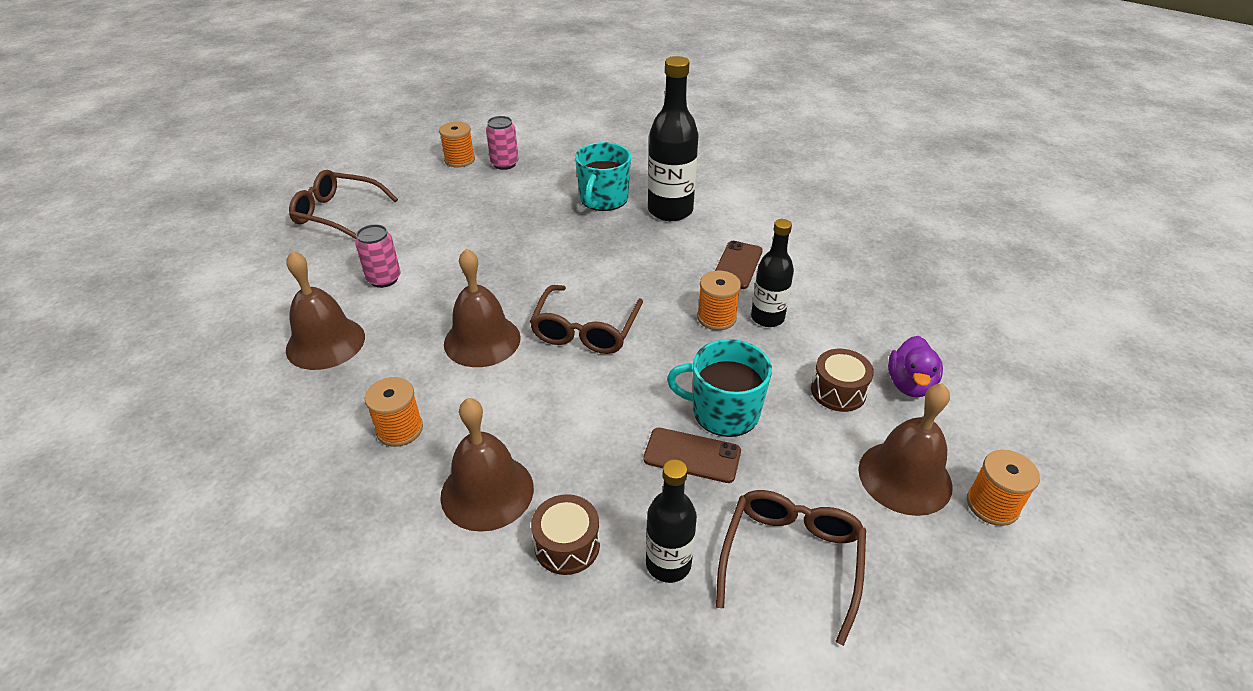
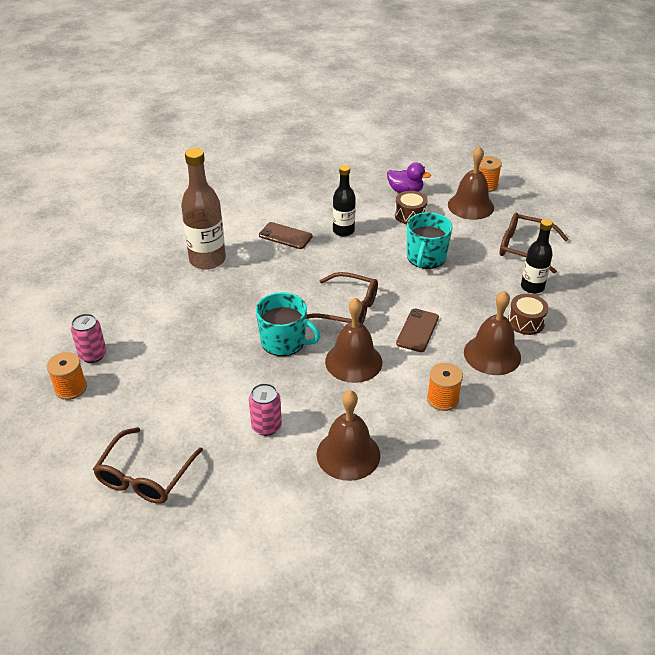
camera: 85 degrees left, 0 degrees up
(603, 199) = (179, 294): turquoise mug -> turquoise mug (284, 341)
(670, 210) = (207, 260): black bottle -> brown bottle
(692, 455) = (460, 272): brown phone -> brown phone (417, 330)
(716, 317) = (341, 251): orange spool -> none

